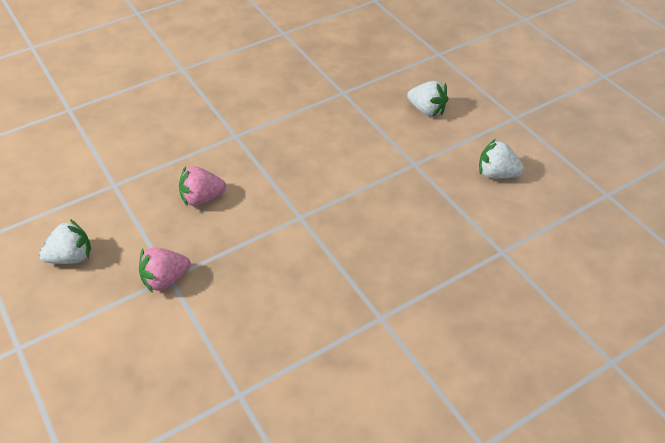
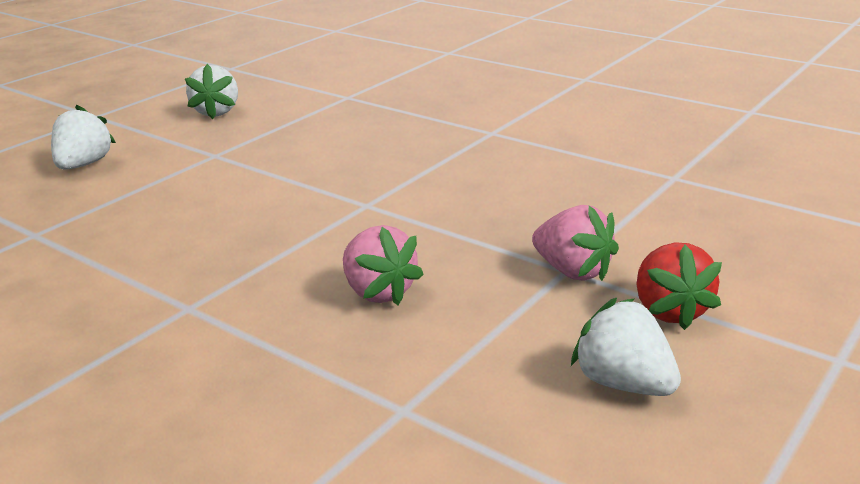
camera: 110 degrees left, 20 degrees down
(103, 302) = (669, 311): none -> red strawberry

